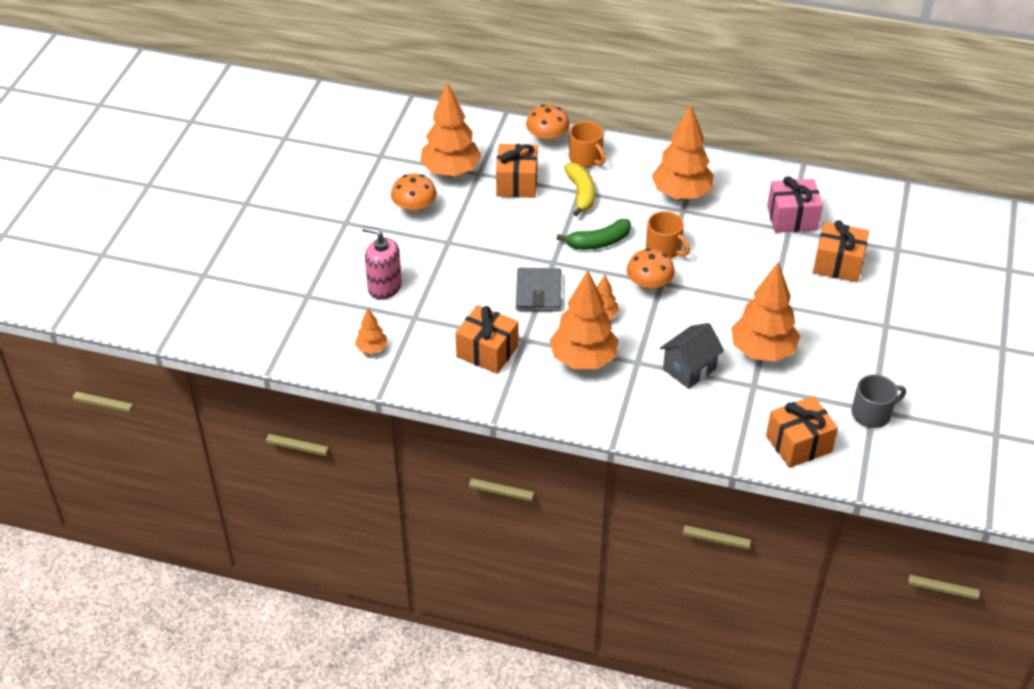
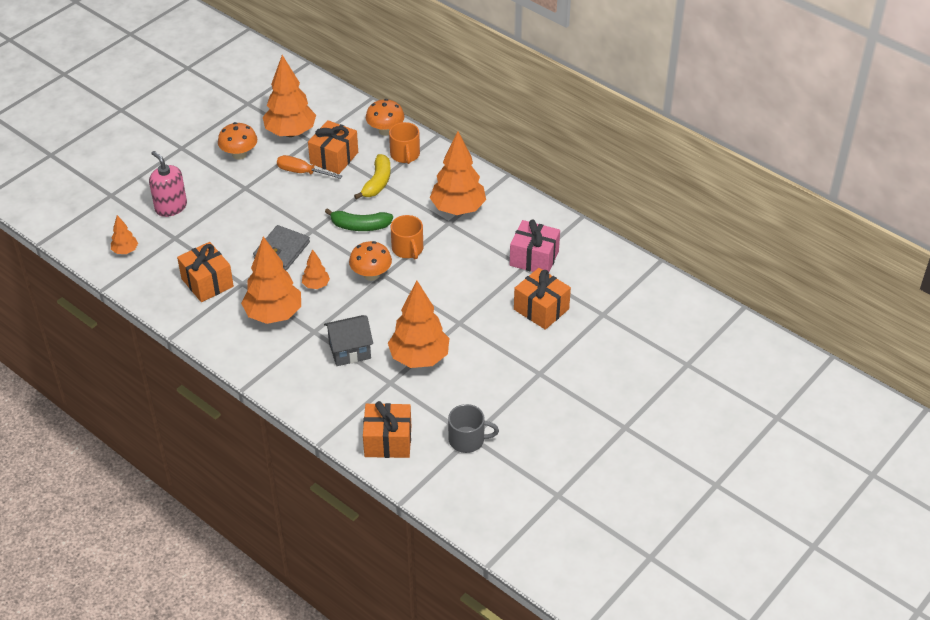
camera: 25 degrees right, 0 degrees up
(495, 207) = (302, 172): none -> orange screwdriver

